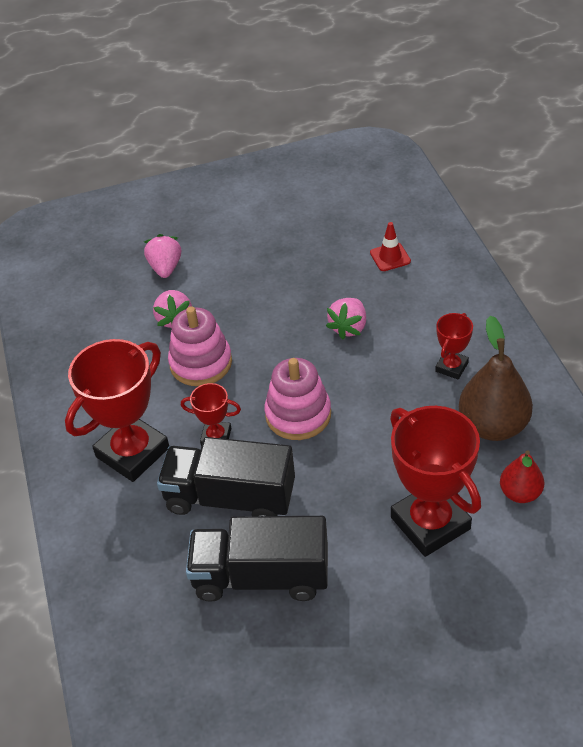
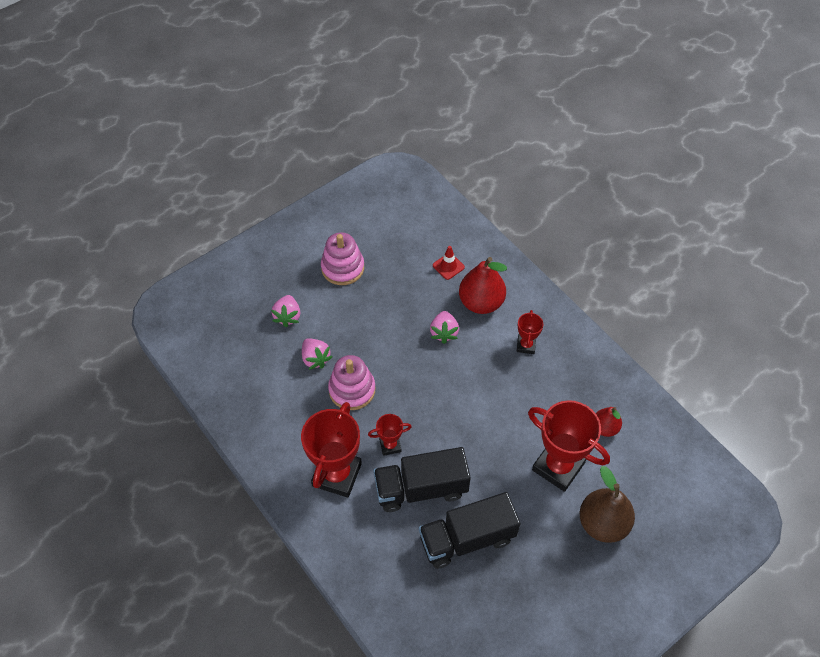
camera: 25 degrees left, 10 degrees up
(165, 268) = (287, 316): pink strawberry -> pink strawberry turned 150 degrees counterclockwise
(298, 414) = (439, 411): pink stacking toy -> pink stacking toy (342, 268)
(413, 305) = (481, 302): none -> red pear
(493, 426) = (569, 383): brown pear -> brown pear (603, 523)

